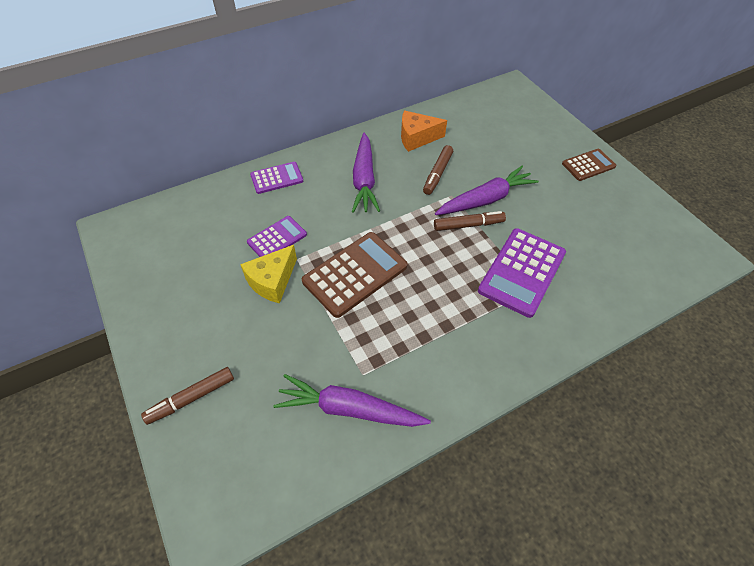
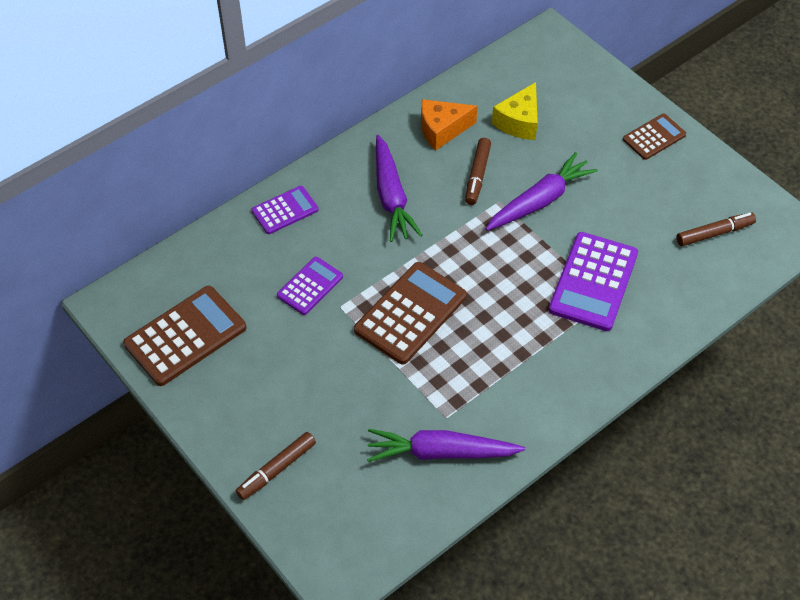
camera: 10 degrees left, 0 degrees up
(160, 263) = (185, 336): none -> brown calculator
(272, 281) = (320, 336): yellow cheese -> yellow cheese (519, 122)
(468, 225) = (525, 235): brown marker -> brown marker (714, 233)

